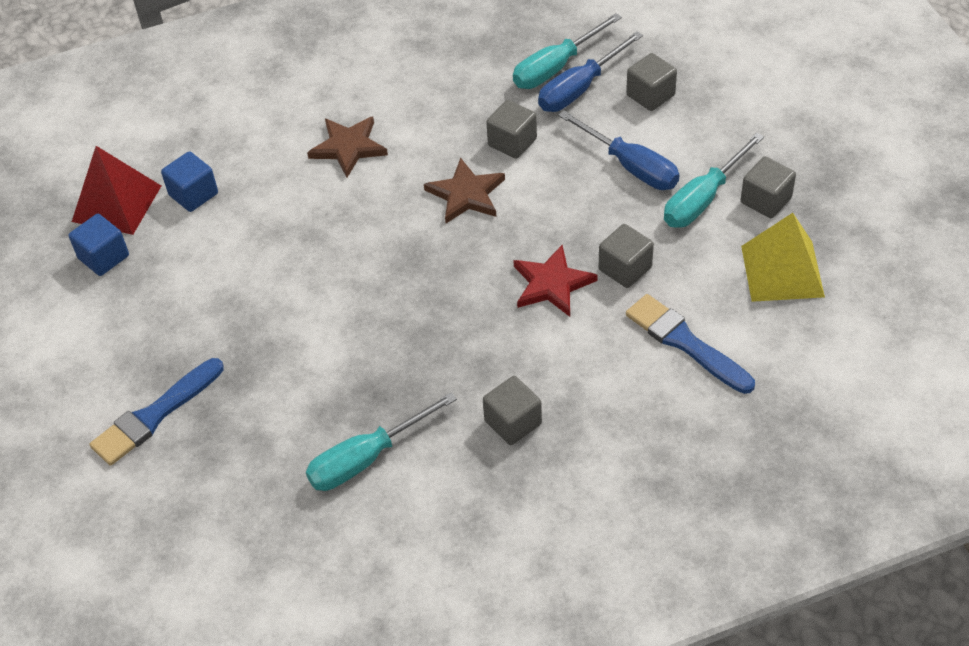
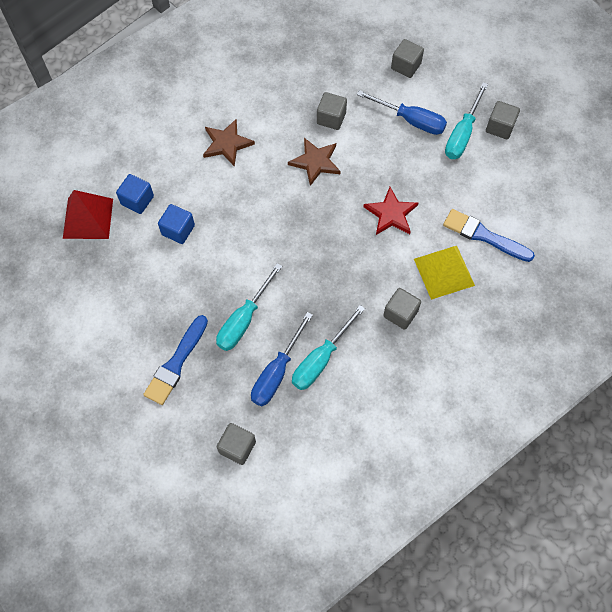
camera: 20 degrees left, 15 degrees up
(104, 257) = (95, 259): blue cube -> blue cube (178, 230)
(556, 67) = (339, 57): turquoise screwdriver -> turquoise screwdriver (244, 320)
(580, 88) = (360, 70): blue screwdriver -> blue screwdriver (277, 372)
(625, 268) = (431, 193): grey cube -> grey cube (237, 447)
(782, 271) = (525, 174): yellow pyramid -> yellow pyramid (444, 272)

